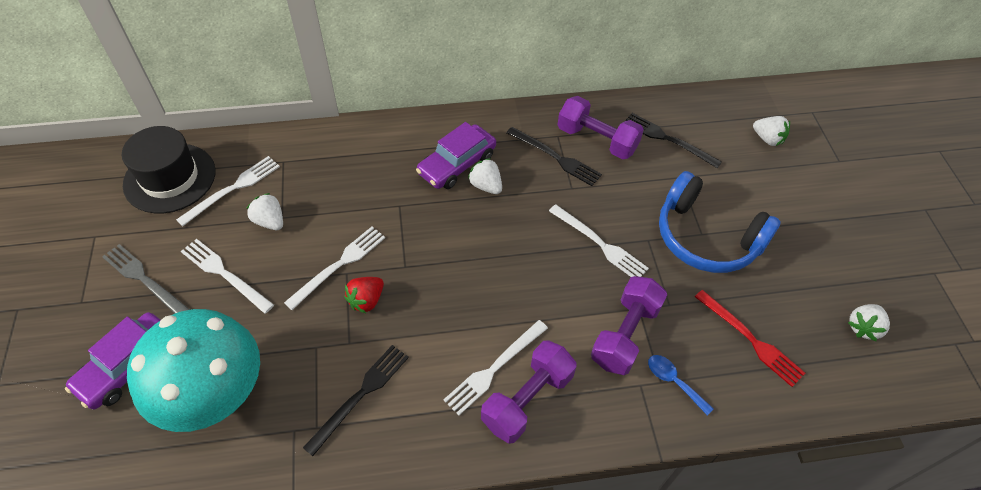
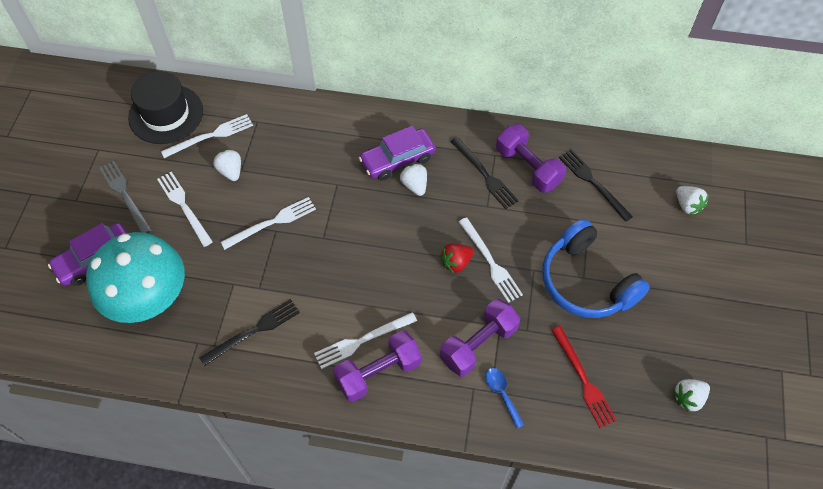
camera: 20 degrees right, 5 degrees up
(366, 300) = (283, 257): red strawberry -> red strawberry (456, 263)

